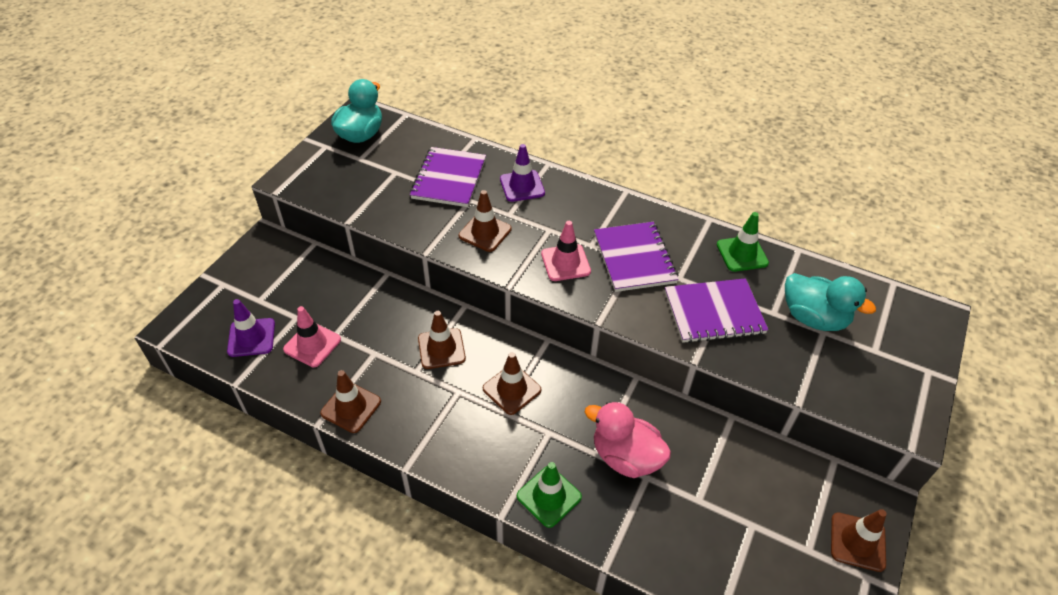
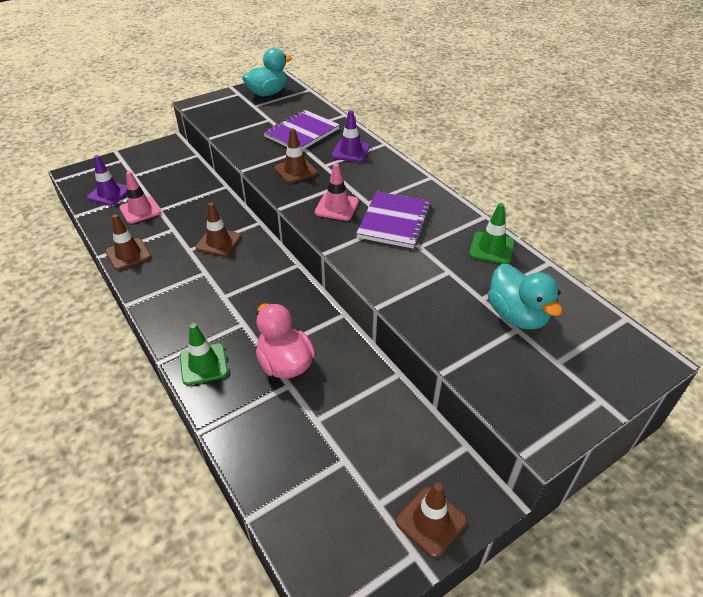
camera: 30 degrees right, 5 degrees down
(512, 389) = (242, 285): brown traffic cone -> none
(714, 313) = (427, 279): purple notebook -> none

